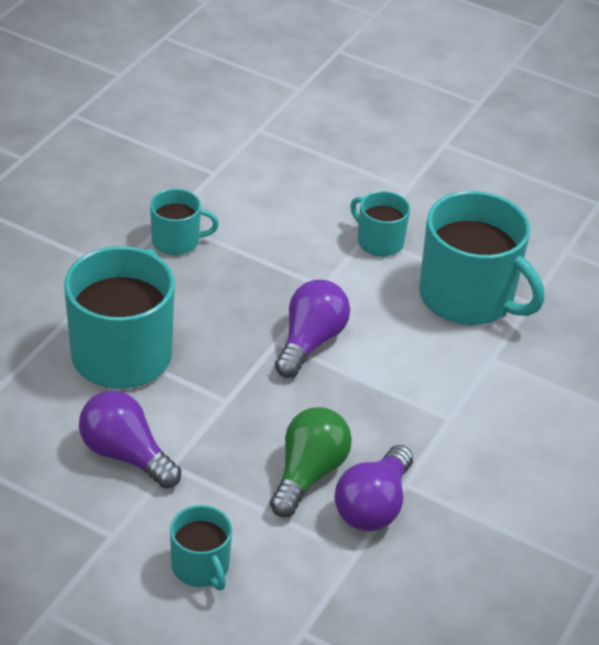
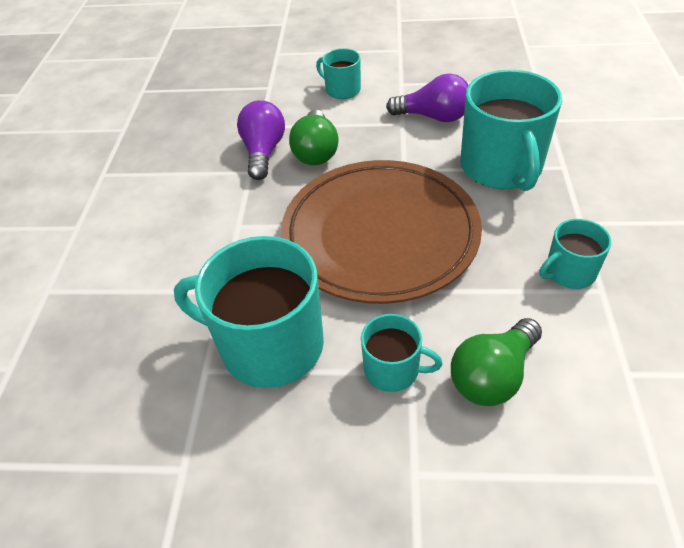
camera: 160 degrees right, 5 degrees up
(309, 209) = (493, 375): none -> green light bulb
(310, 342) = (380, 235): purple light bulb -> brown plate

